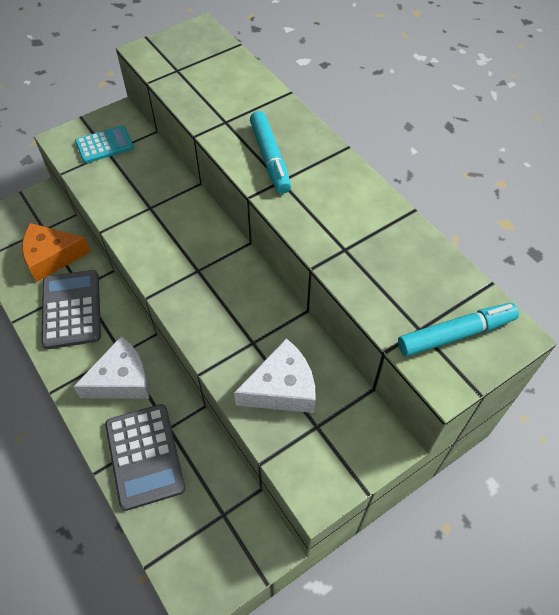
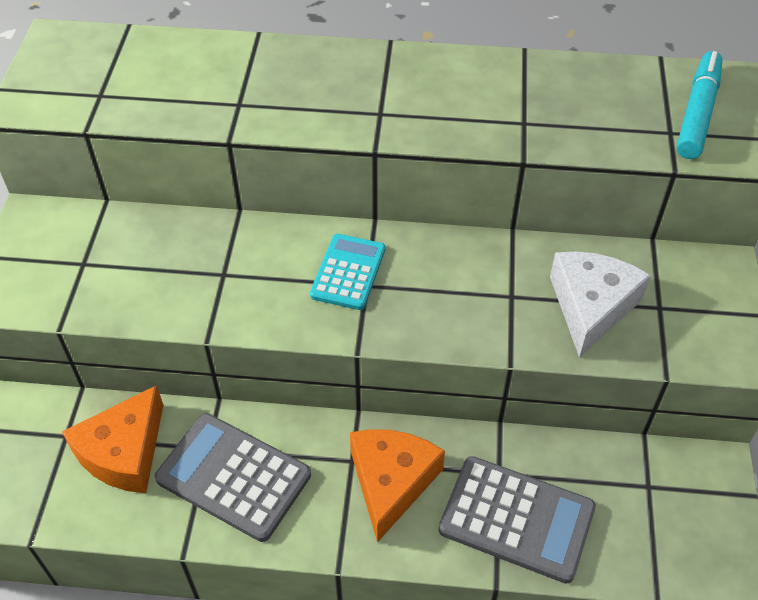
camera: 50 degrees left, 5 degrees down
(104, 145) = (66, 260): turquoise calculator -> turquoise calculator (348, 272)
(121, 379) = (391, 482): white cheese -> orange cheese
(270, 158) = (338, 102): turquoise marker -> none

